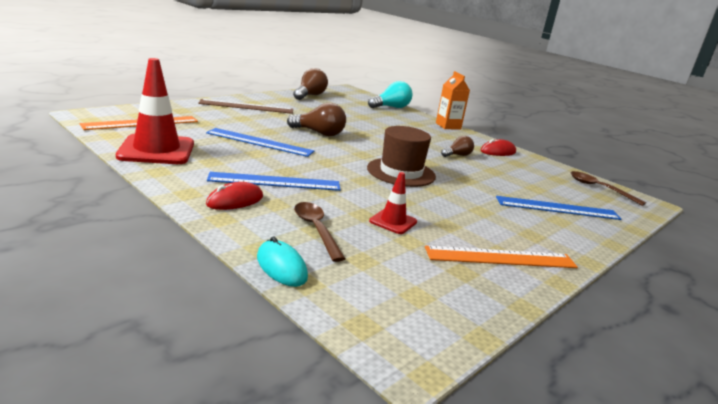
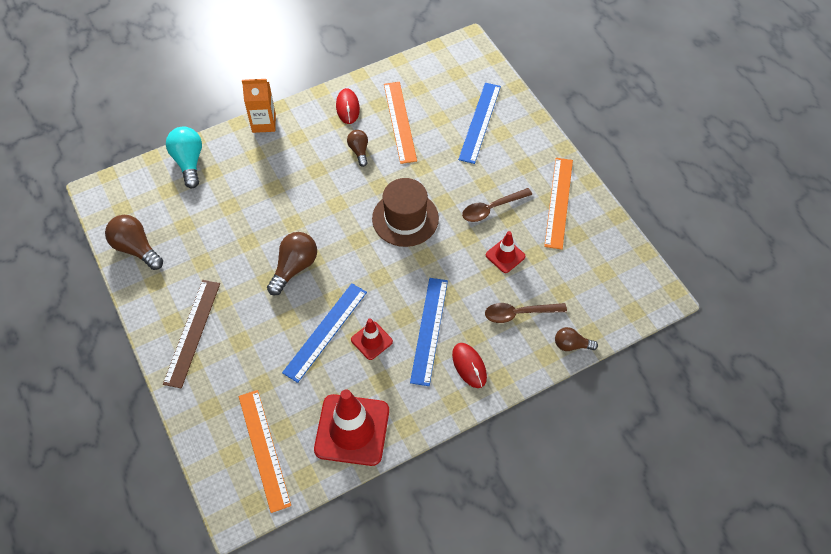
camera: 70 degrees left, 35 degrees up
(255, 158) = (371, 340): none -> red traffic cone
(281, 267) = (571, 345): turquoise mouse -> brown light bulb
(509, 171) = (400, 121): none -> orange ruler
(599, 188) = (439, 65): brown spoon -> brown spoon (491, 208)

